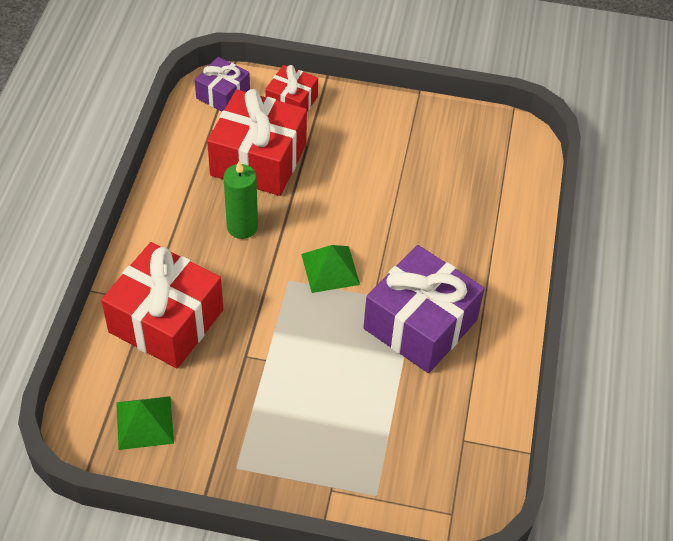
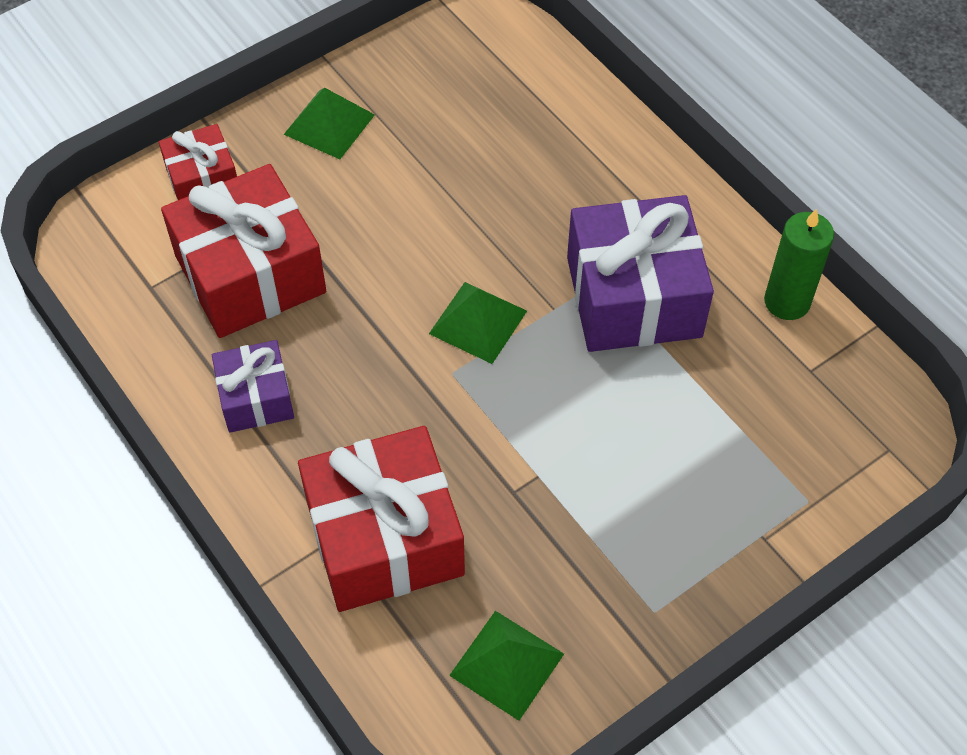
camera: 45 degrees left, 5 degrees up
(223, 95) = (112, 236): purple gift -> purple gift (256, 398)
(242, 227) = (330, 362): green candle -> green candle (787, 301)
(381, 123) = (329, 124): none -> green pyramid

